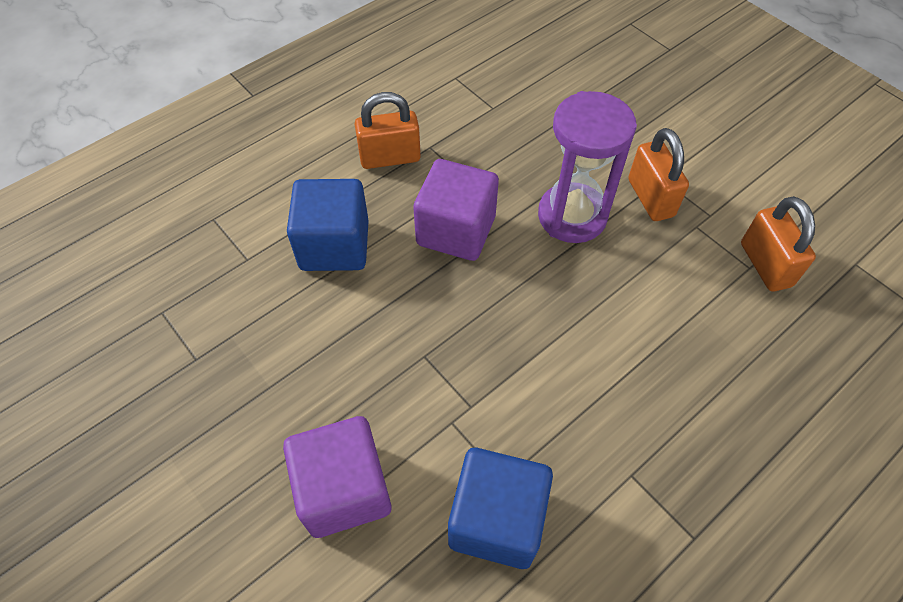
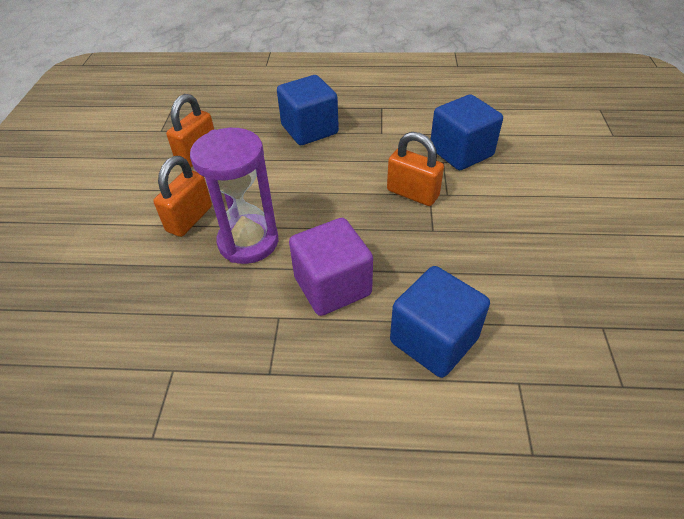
camera: 135 degrees left, 10 degrees down
(344, 489) = (533, 201): purple cube -> none
(390, 158) = (313, 389): orange padlock -> orange padlock (412, 193)
(717, 402) = (309, 130): none -> blue cube

